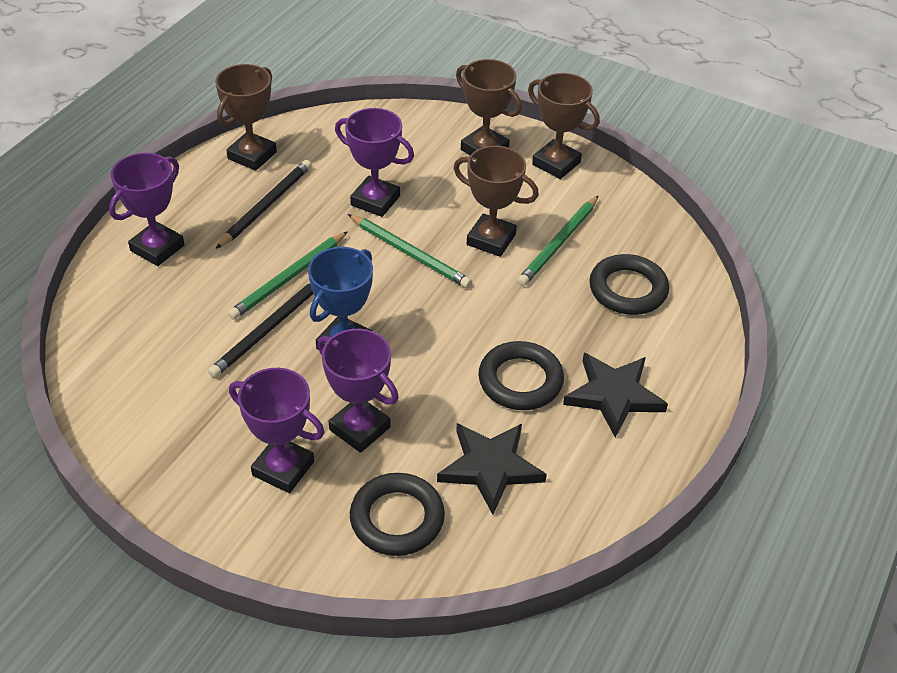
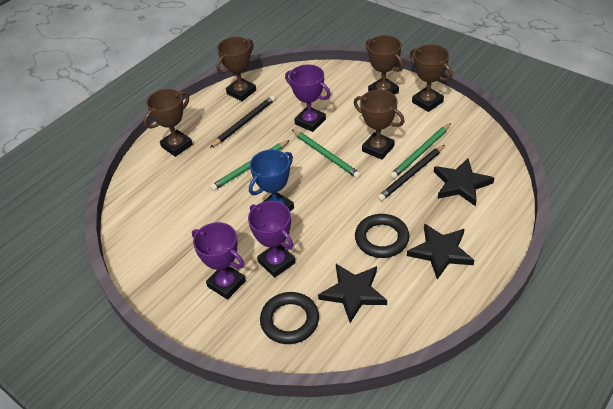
camera: 15 degrees right, 0 degrees up
(157, 248) = (177, 146): purple trophy -> brown trophy
(268, 329) = (232, 198): black pencil -> black pencil (411, 174)
(628, 289) = (461, 184): black ring -> black star

